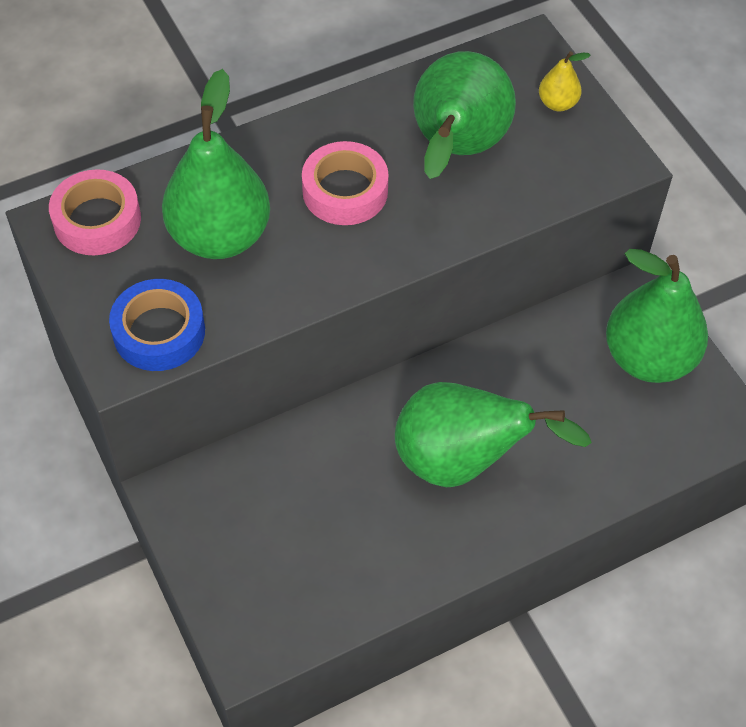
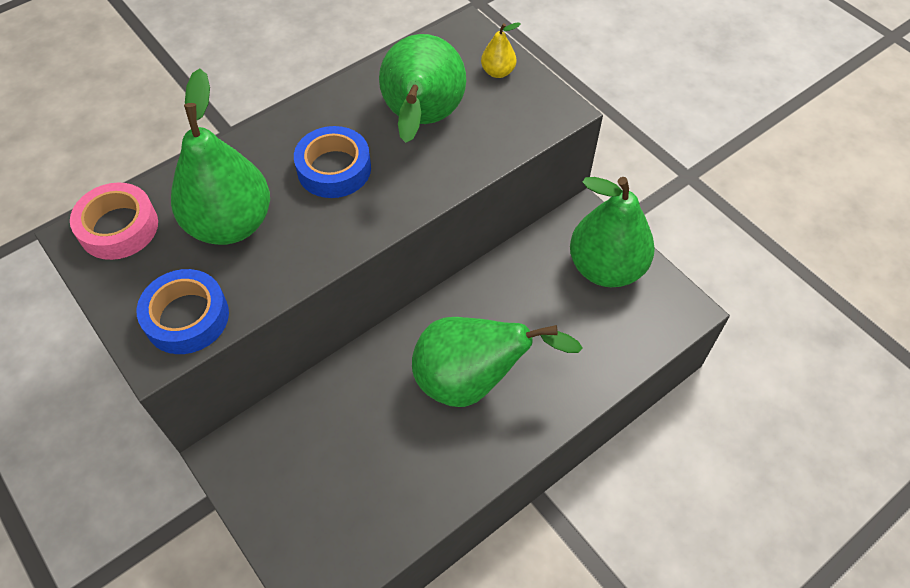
camera: 10 degrees left, 0 degrees up
(345, 191) = (334, 169): pink tape -> blue tape

